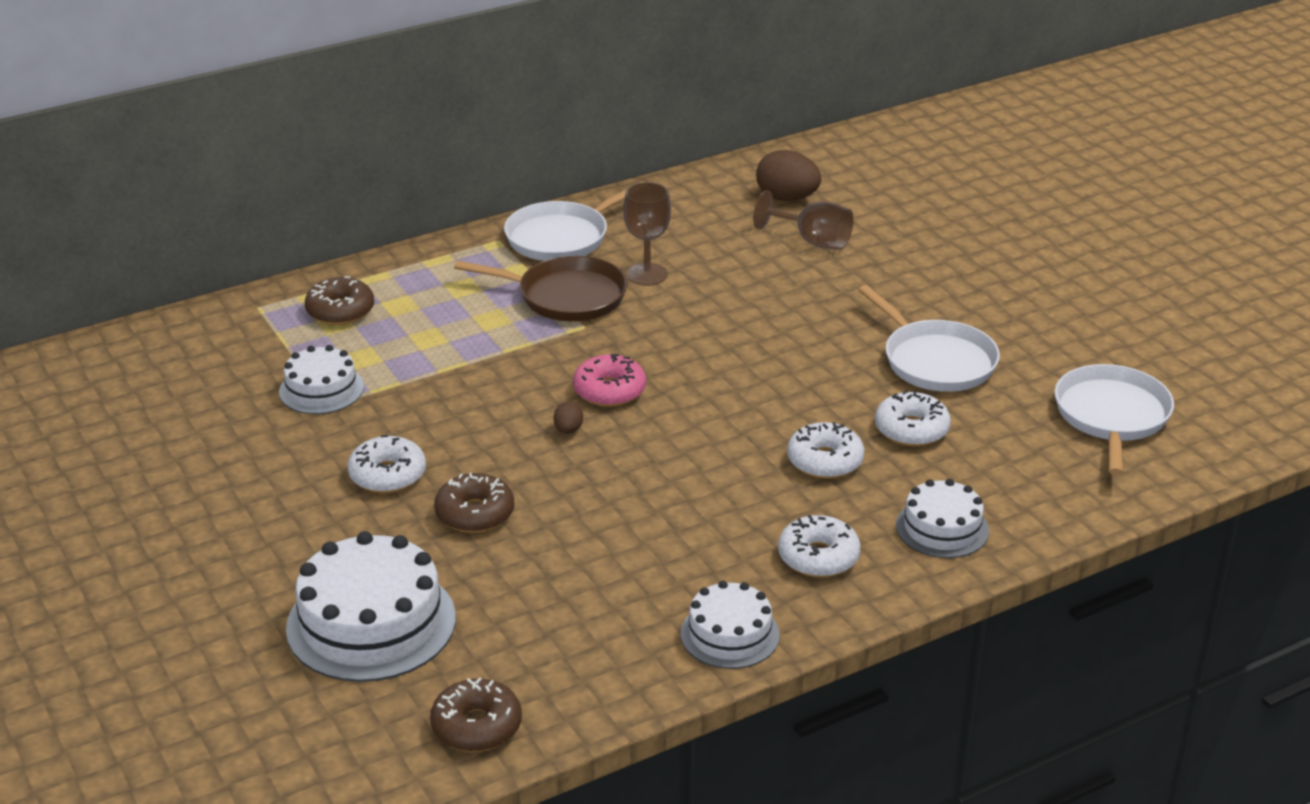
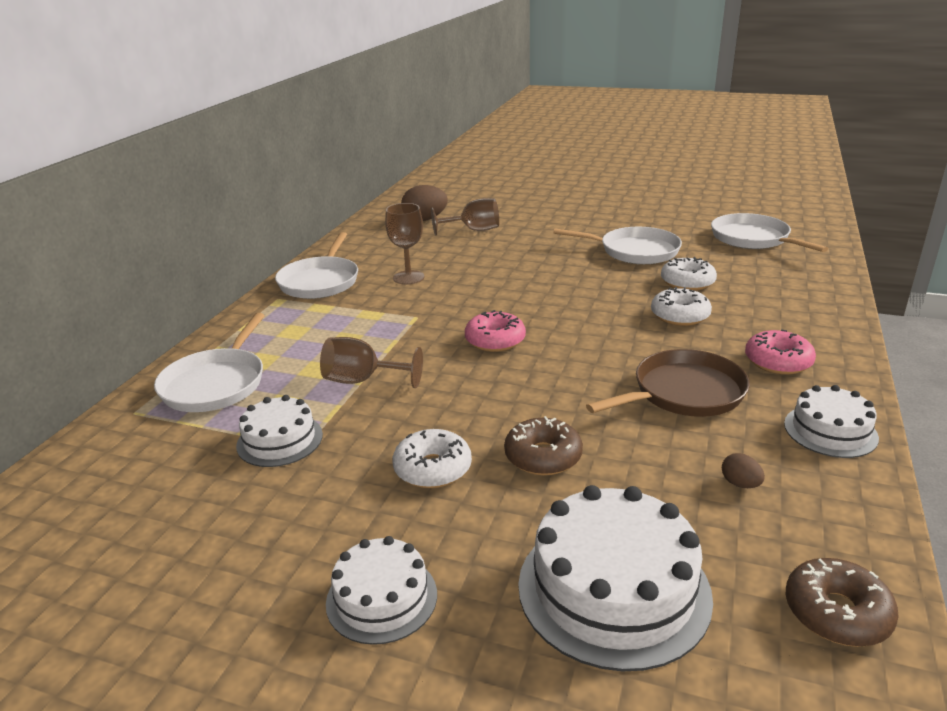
camera: 40 degrees left, 5 degrees down
(340, 311) = (216, 384): brown donut -> white pan
(446, 370) = (362, 380): none -> brown goblet
(566, 296) = (376, 307): brown pan -> brown pan (684, 393)
(568, 430) = (510, 373): brown egg -> brown egg (740, 484)
(818, 557) = (778, 362): white donut -> pink donut
(942, 528) = (796, 316): white cake -> white cake (381, 598)

